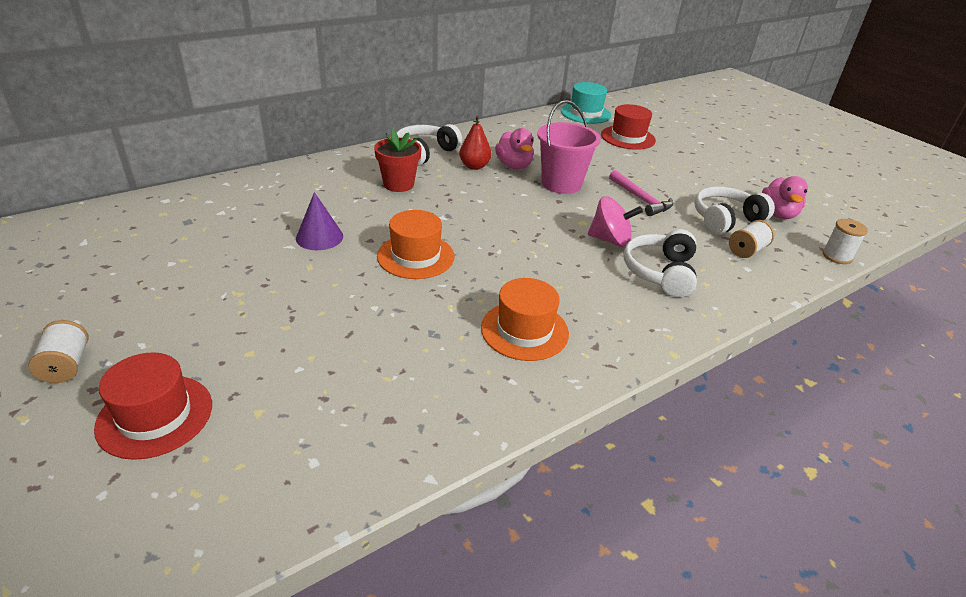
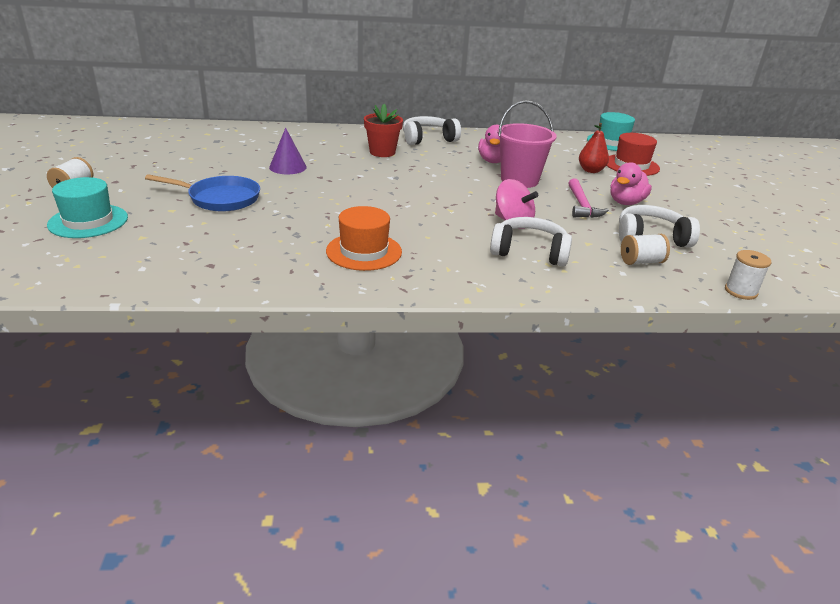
camera: 30 degrees right, 5 degrees down
(155, 416) = (88, 221): red hat -> turquoise hat
(291, 313) = (220, 198): none -> blue pan
(415, 256) = (340, 192): orange hat -> none
(474, 166) = (458, 155): red pear -> red pear (591, 170)
(660, 272) = (529, 252): white headphones -> white headphones turned 60 degrees clockwise
(778, 214) = (718, 248): pink duck -> pink duck (626, 202)

